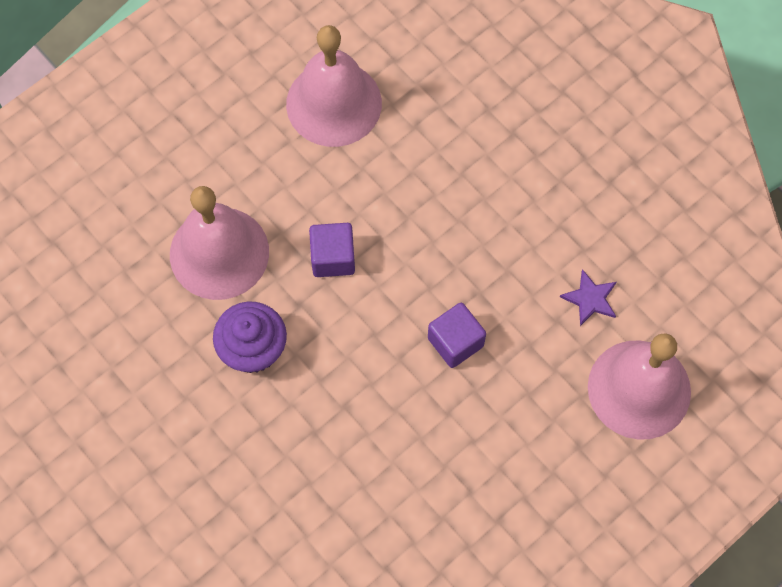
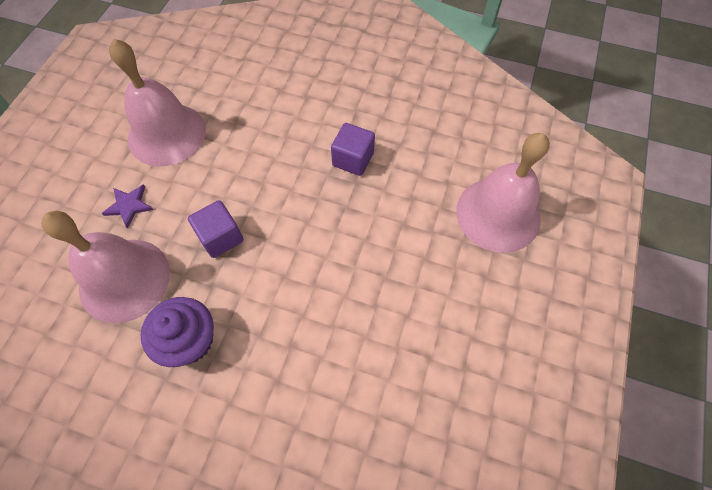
camera: 30 degrees left, 5 degrees down
(455, 342) = (349, 250): purple cube -> purple cube (353, 159)
(590, 299) = (425, 172): purple star -> purple star (129, 206)

